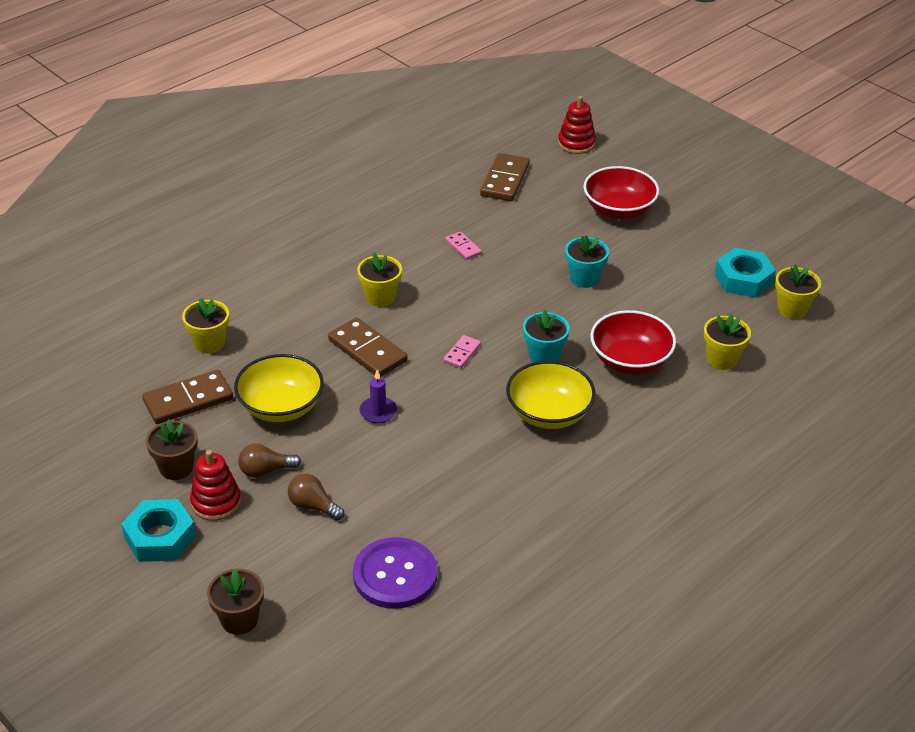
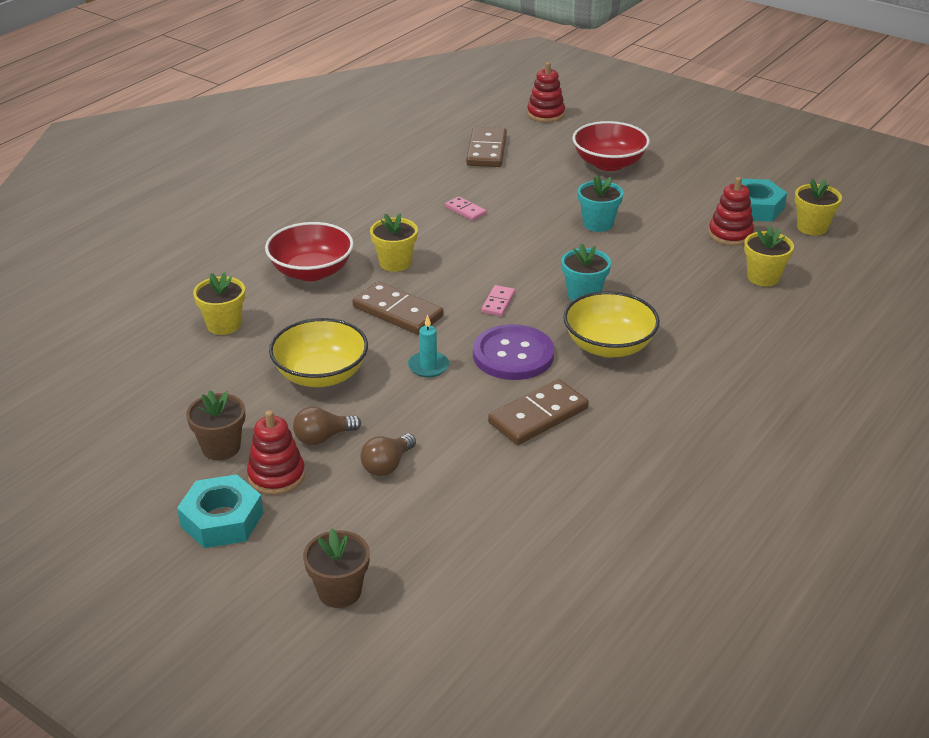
camera: 10 degrees left, 5 degrees down
(188, 400) = (215, 381): brown domino -> brown domino (538, 416)
(313, 506) = (387, 465): brown light bulb -> brown light bulb turned 75 degrees counterclockwise
(378, 412) = (428, 366): purple candle -> turquoise candle
(395, 575) = (501, 521): purple button -> purple button (513, 355)
(630, 361) = (672, 289): red bowl -> red bowl (311, 271)
(708, 307) = (730, 234): none -> red stacking toy

